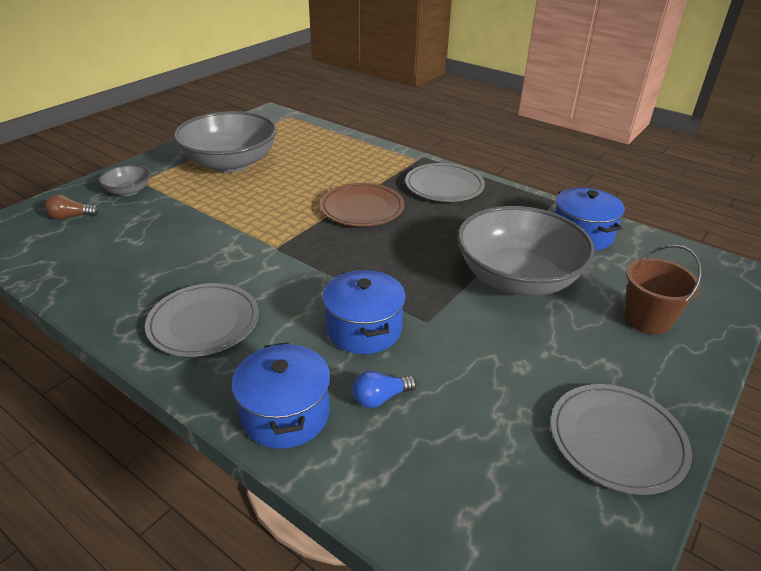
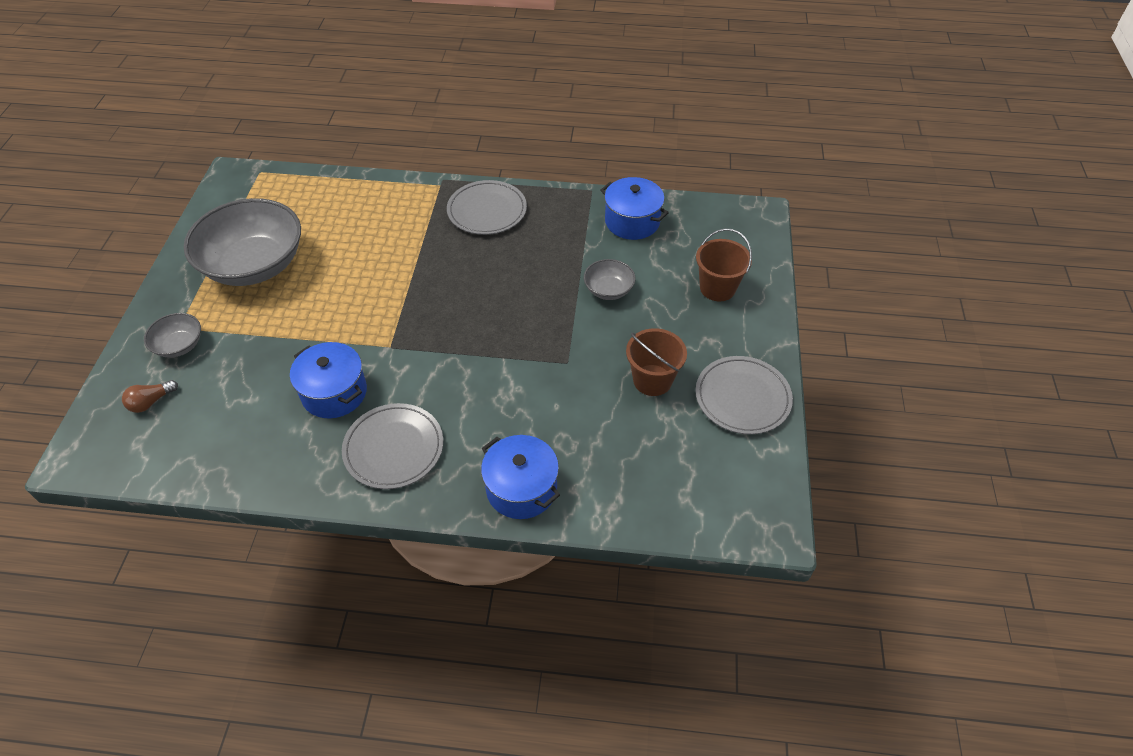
camera: 30 degrees left, 15 degrees up
(362, 208) = (432, 269): brown plate -> none
(364, 329) = (525, 392): blue pot -> blue pot (334, 393)
(380, 398) = (578, 443): blue light bulb -> none
(511, 374) = (652, 380): none -> brown bucket
(518, 278) = (608, 290): grey bowl -> grey bowl, size x0.45

